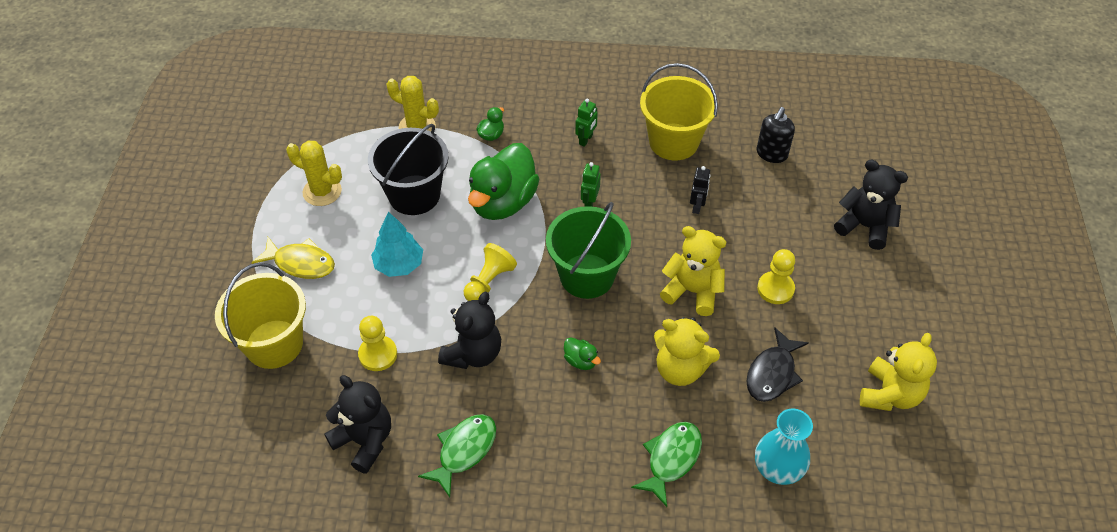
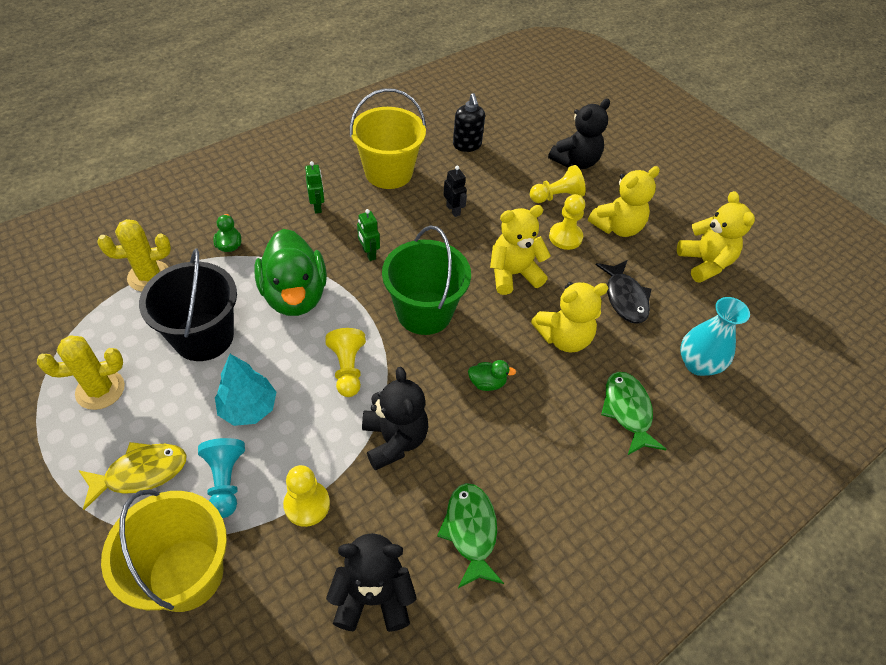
camera: 45 degrees left, 0 degrees up
(343, 304) = (225, 481): none -> turquoise pawn
(807, 248) = (556, 196): none -> yellow pawn
(837, 310) = (617, 227): none -> yellow teddy bear
(864, 226) = (575, 161): black teddy bear -> black teddy bear turned 150 degrees clockwise

